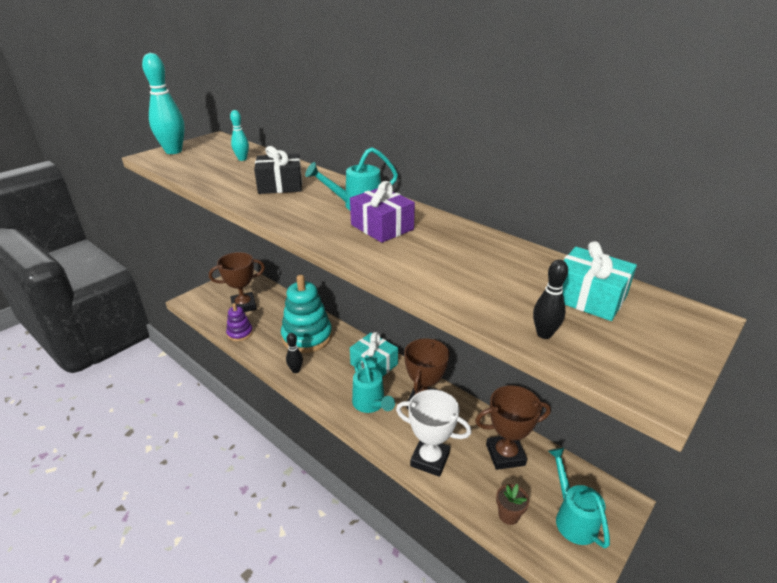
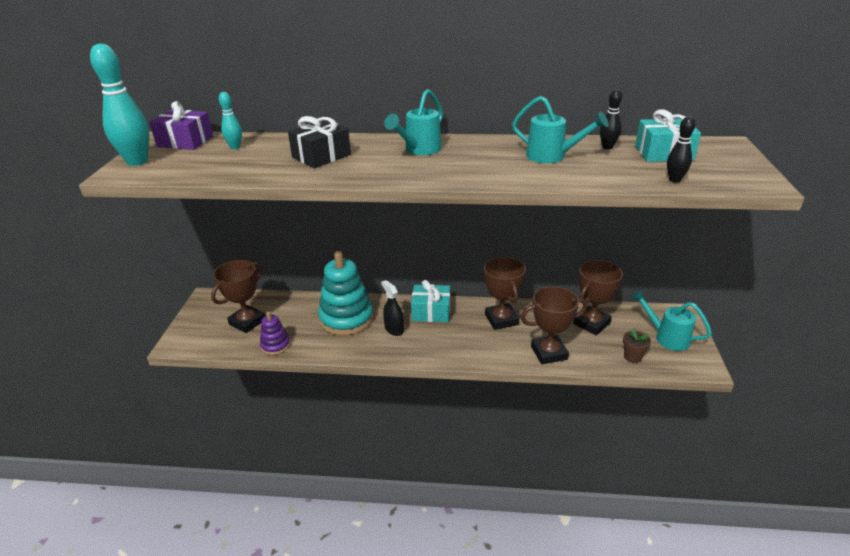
camera: 35 degrees left, 0 degrees up
(296, 370) = (370, 348): black bowling pin -> black bowling pin (607, 147)
(329, 364) = (394, 329): none -> black spray bottle
(371, 404) = (464, 341): turquoise watering can -> turquoise watering can (552, 156)
(382, 227) = (467, 158): purple gift -> purple gift (185, 141)
(430, 459) = (549, 353): white trophy -> brown trophy

